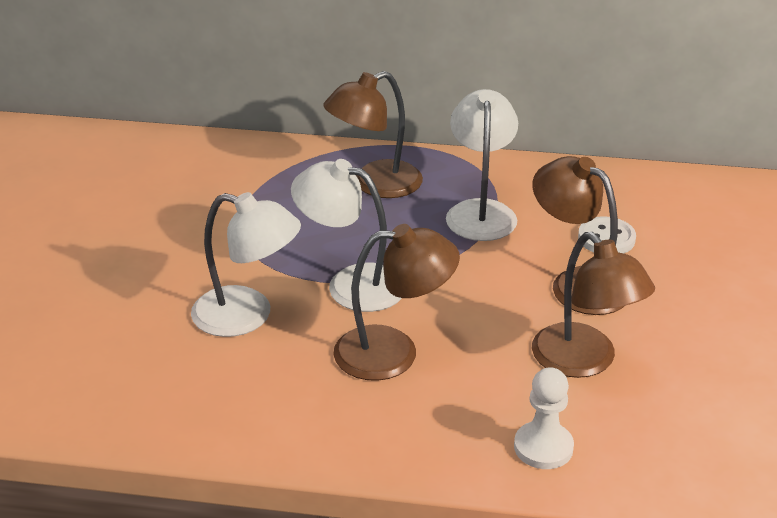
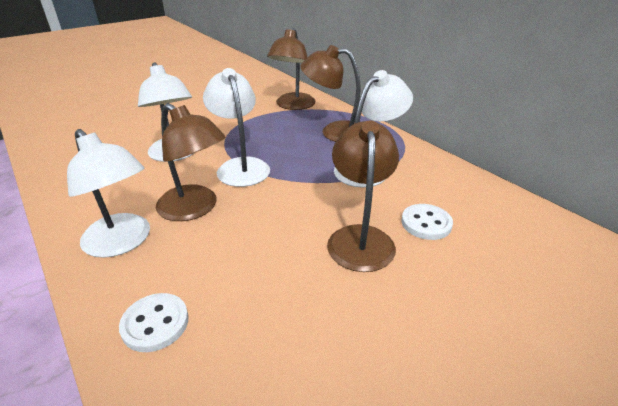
camera: 45 degrees right, 0 degrees up
(390, 423) = (123, 242): none -> white lamp
(543, 447) = (155, 323): white pawn -> white button
(584, 362) = (279, 288): brown lamp -> brown lamp (293, 105)

